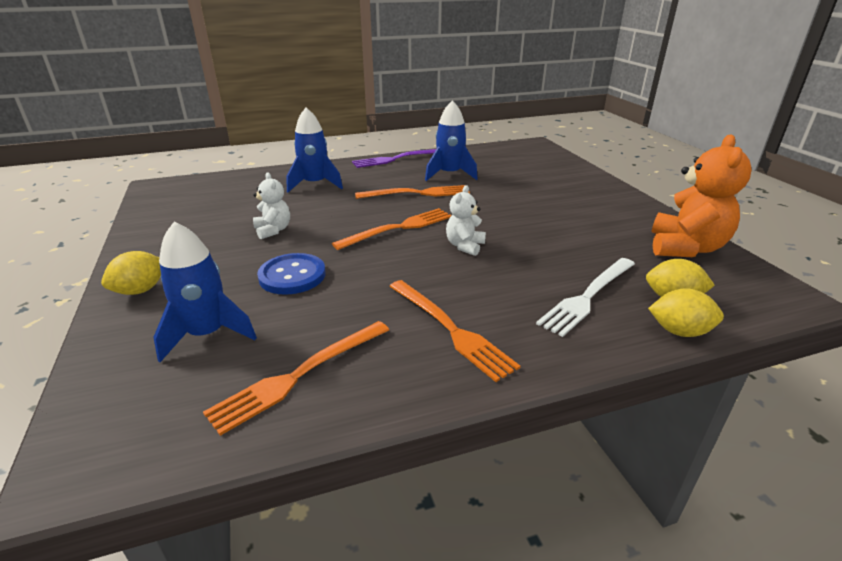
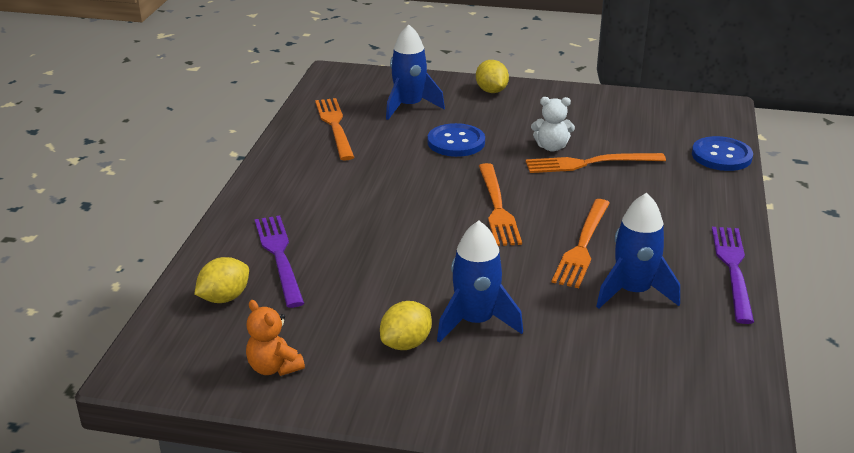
camera: 120 degrees right, 0 degrees up
(251, 176) = (721, 156): none -> blue button
(315, 184) = (664, 188): blue rocket -> blue rocket (475, 322)
(450, 329) = (316, 183): orange fork -> orange fork (589, 163)
(465, 246) = (424, 230): white teddy bear -> none
(588, 296) = (279, 256): white fork -> purple fork
(679, 331) = (193, 274): yellow lemon -> yellow lemon (406, 344)
(685, 248) = (274, 367): orange teddy bear -> orange teddy bear, size x0.55

